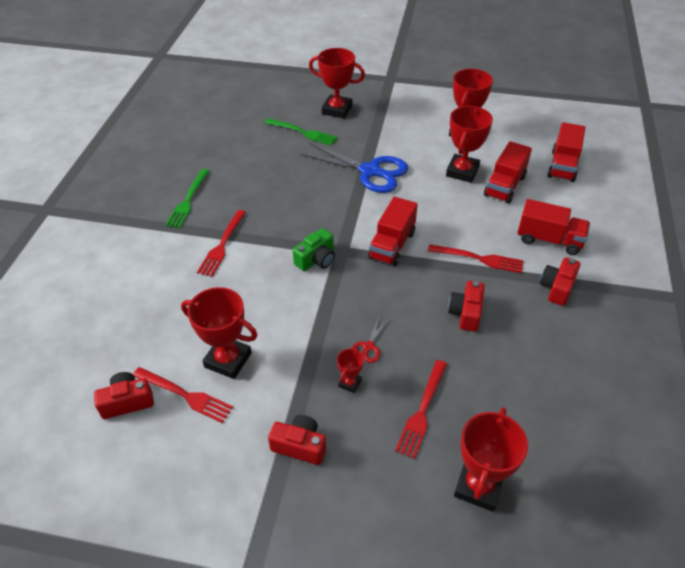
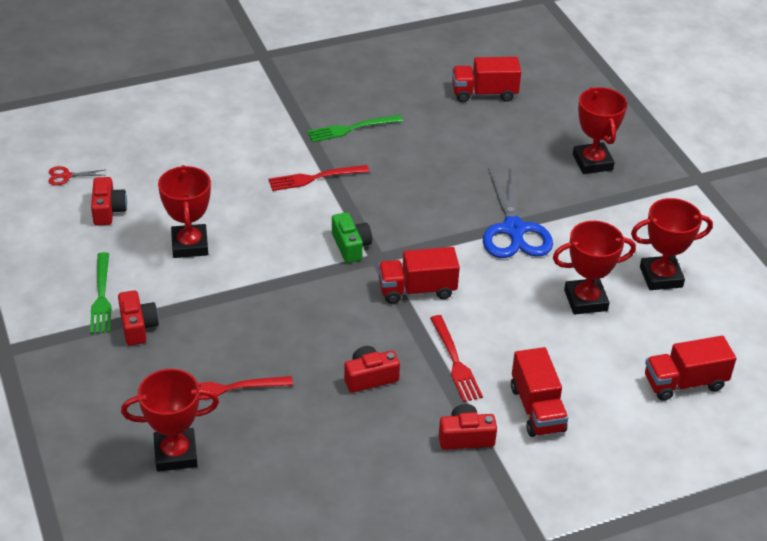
camera: 55 degrees right, 5 degrees down
(127, 402) = (108, 210): red camera -> red camera turned 45 degrees clockwise
(185, 395) = (137, 238): red fork -> none
(303, 132) = (527, 155): green fork -> green fork (101, 297)
(316, 259) = (351, 246): green camera -> green camera turned 120 degrees counterclockwise
(350, 383) = (222, 330): red trophy -> none
(368, 347) = (272, 325): red scissors -> red scissors (66, 176)
(504, 186) = (595, 343): red truck -> red truck (484, 93)

